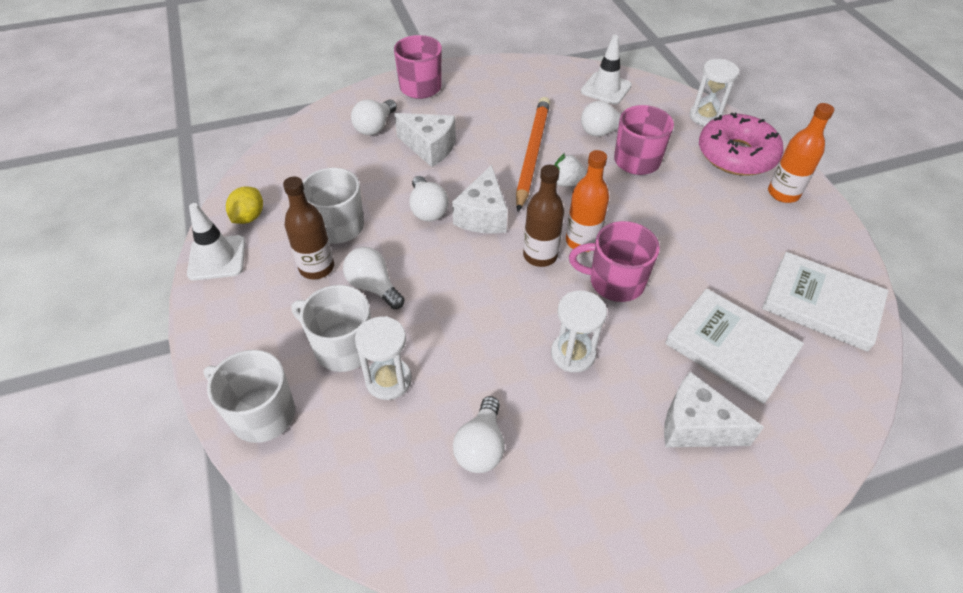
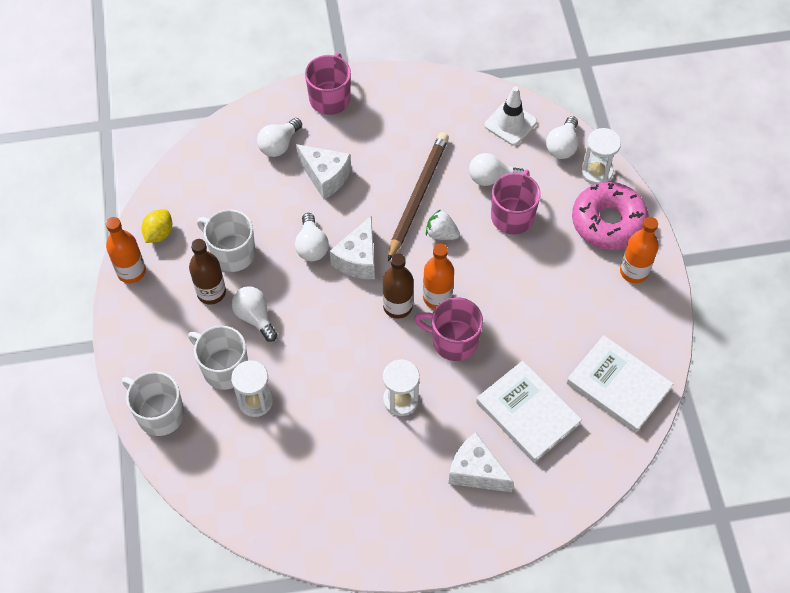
camera: 10 degrees right, 10 degrees up
(217, 258) = (131, 272): white traffic cone -> orange bottle
(481, 446) = (314, 463): white light bulb -> white light bulb (562, 146)
(532, 154) = (418, 196): orange pencil -> brown pencil

